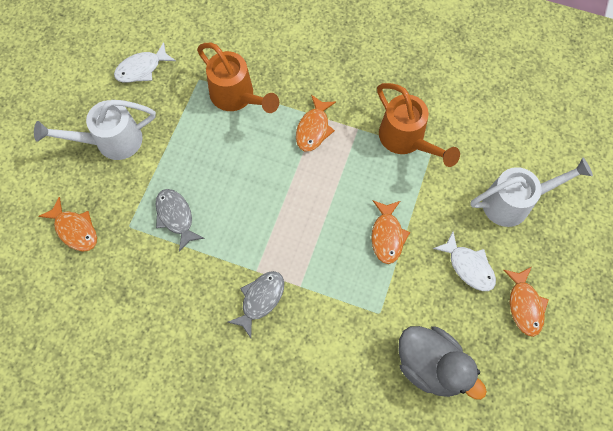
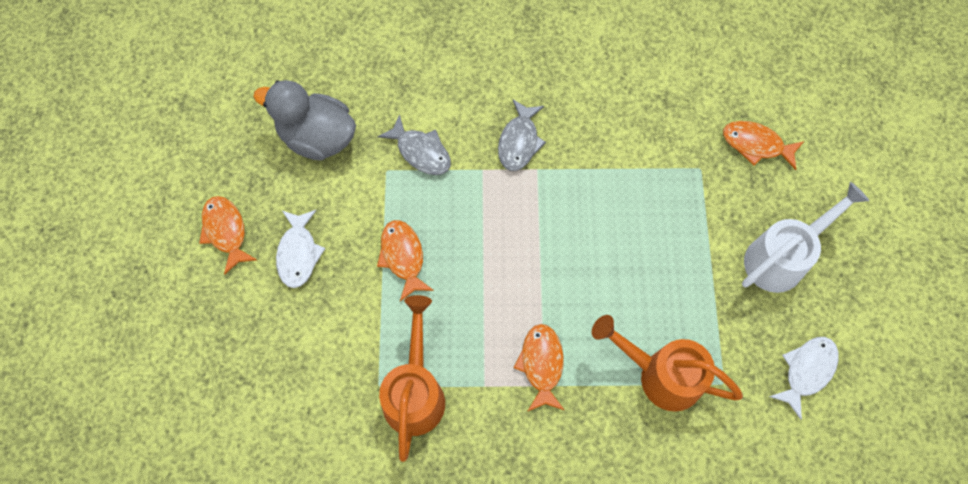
camera: 160 degrees right, 0 degrees up
(176, 217) = (654, 196): grey fish -> grey fish (421, 152)
(406, 140) = (415, 391): orange watering can -> orange watering can turned 60 degrees clockwise
(468, 266) = (298, 253): white fish -> white fish turned 120 degrees counterclockwise
(514, 202) = (256, 353): white watering can -> none

